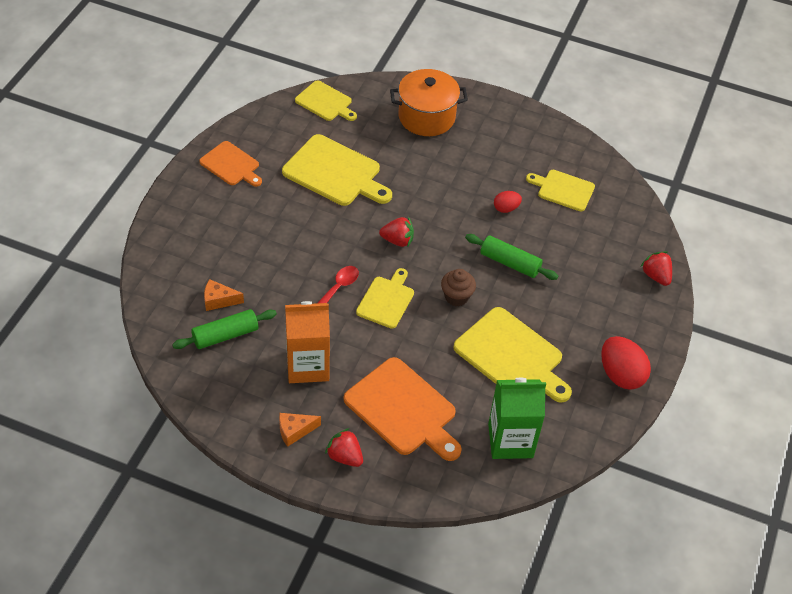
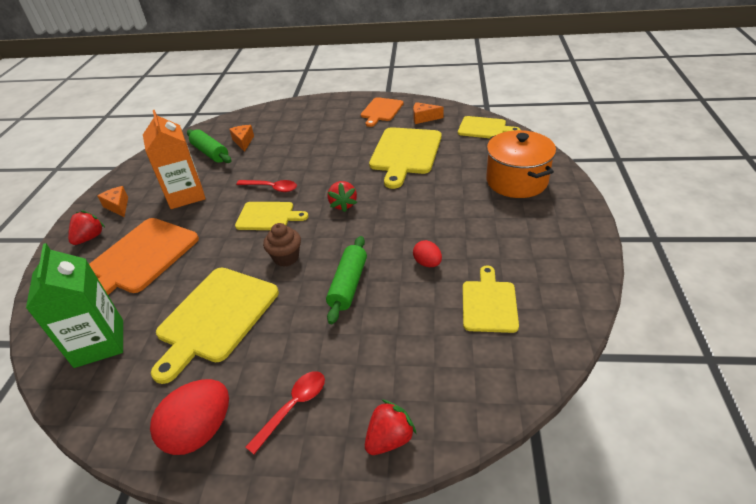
camera: 80 degrees right, 10 degrees down
(273, 137) = (424, 118): none -> orange cheese
(325, 102) = (484, 128): yellow cutting board -> yellow cutting board turned 90 degrees counterclockwise
(617, 320) = (293, 407): none -> red spoon

